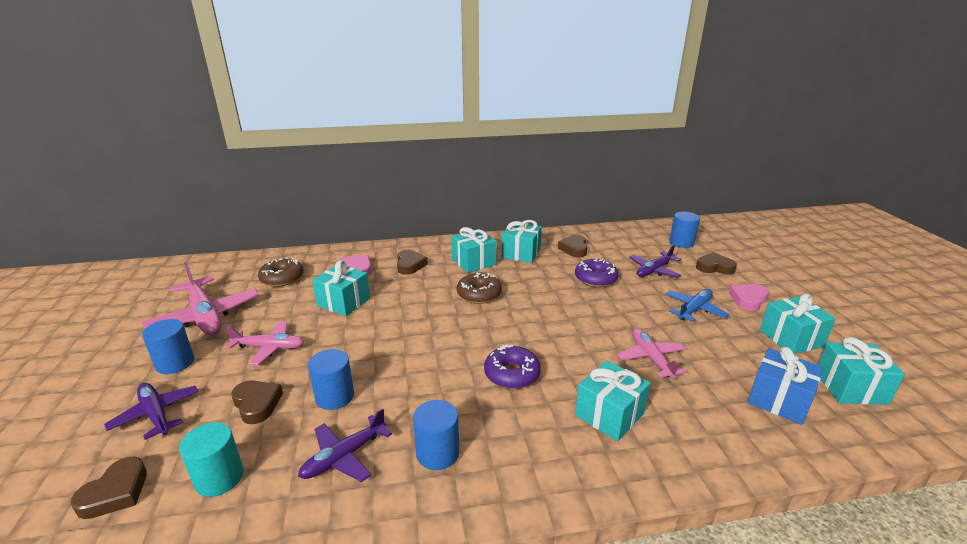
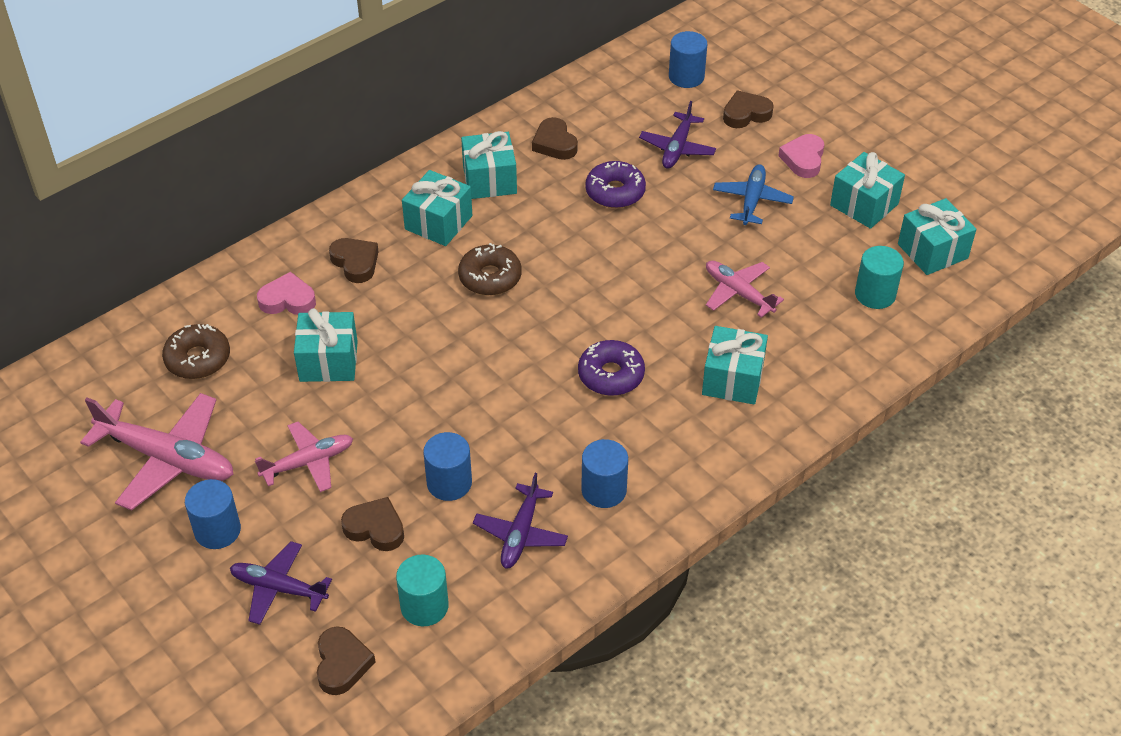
camera: 30 degrees left, 20 degrees up
(779, 400) = (875, 294): blue gift -> turquoise cylinder

